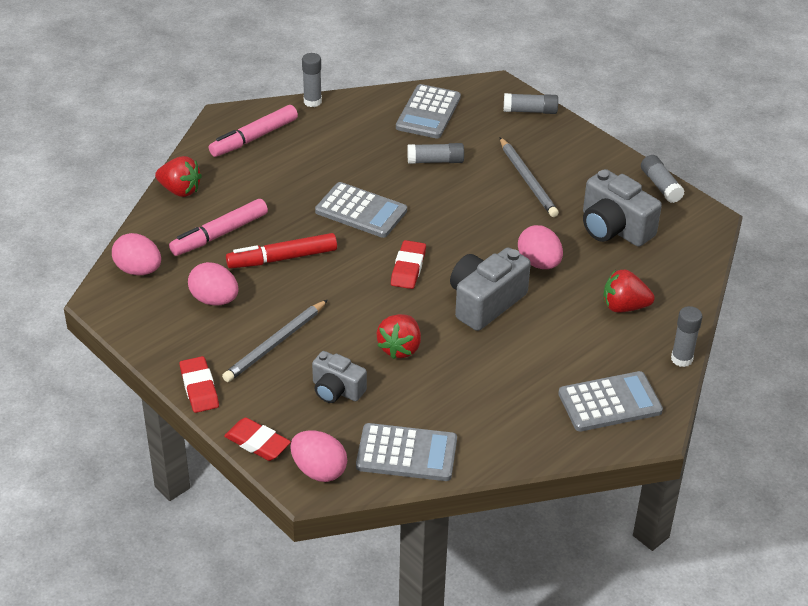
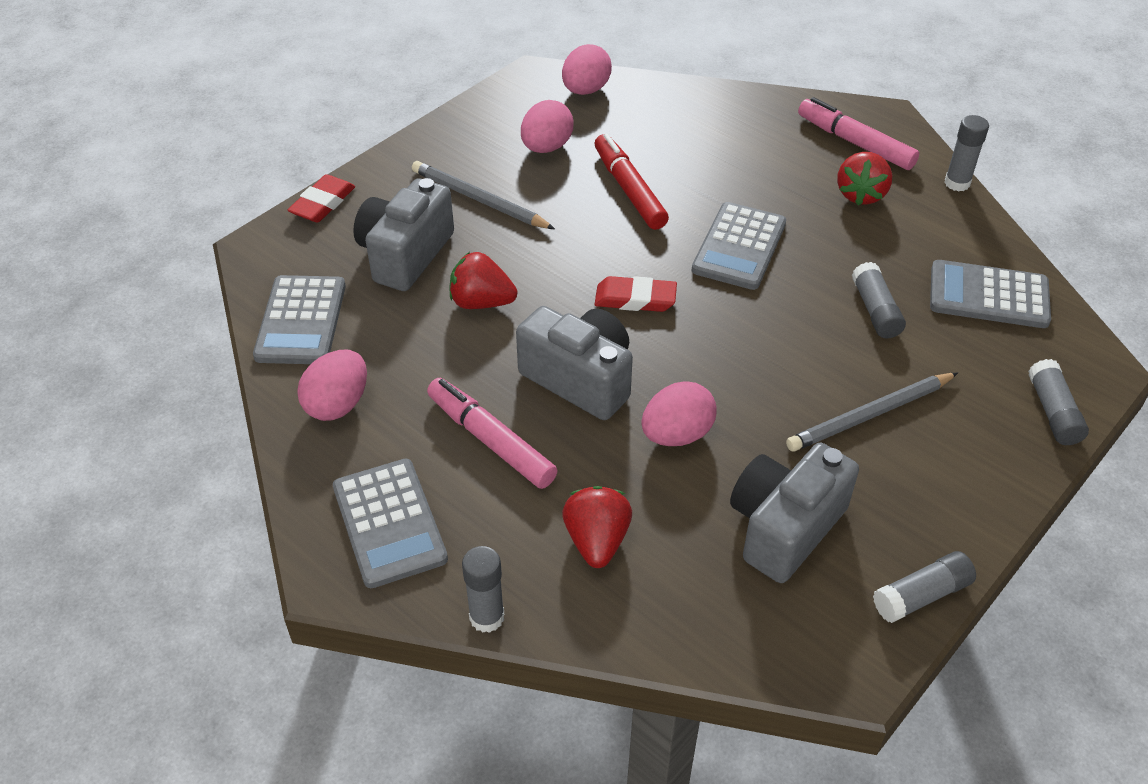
camera: 85 degrees right, 5 degrees up
(180, 190) = (731, 100): red strawberry -> red strawberry (861, 194)
(199, 388) = (405, 153): red eraser -> none
(219, 234) = (660, 138): pink marker -> pink marker (491, 440)
(319, 470) = (278, 252): pink egg -> pink egg (338, 404)
(336, 390) = (405, 255): grey camera -> grey camera, size x1.60

